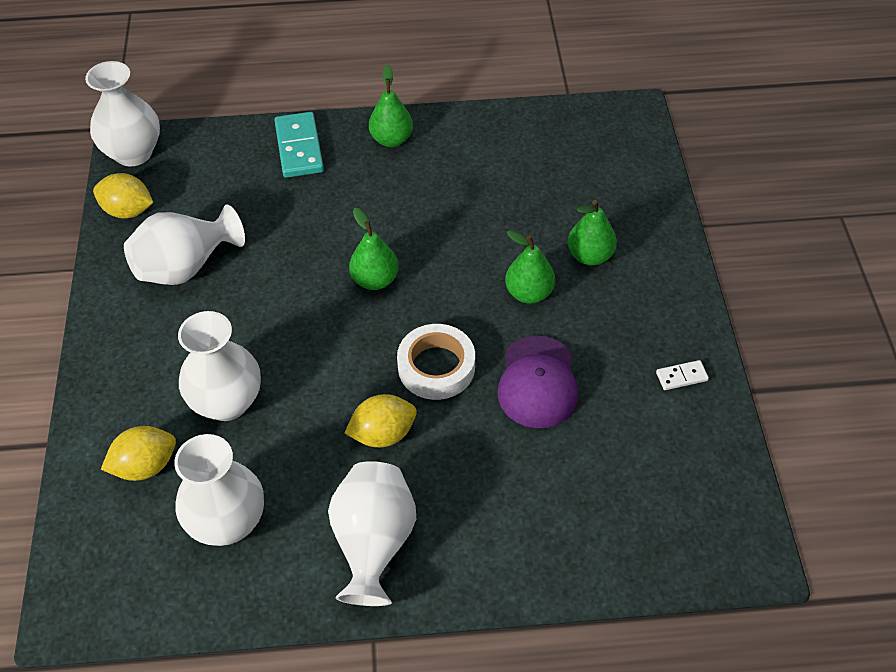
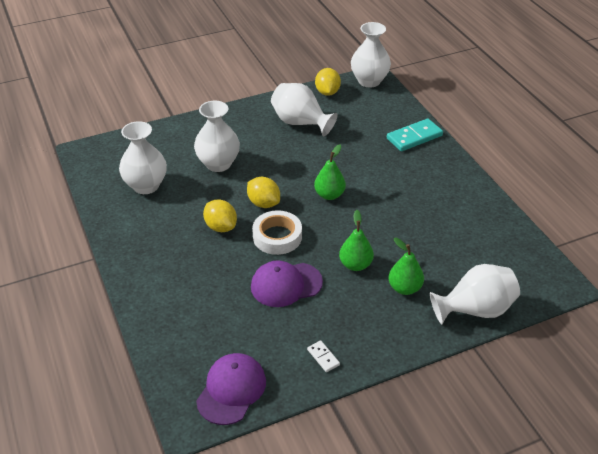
camera: 70 degrees right, 10 degrees down
(145, 466) = (169, 149): yellow lemon -> yellow lemon (263, 203)
(373, 544) = (149, 241): white vase -> white vase (475, 310)
(391, 139) = (448, 172): green pear -> none
(711, 496) = (231, 390): none -> purple cap

